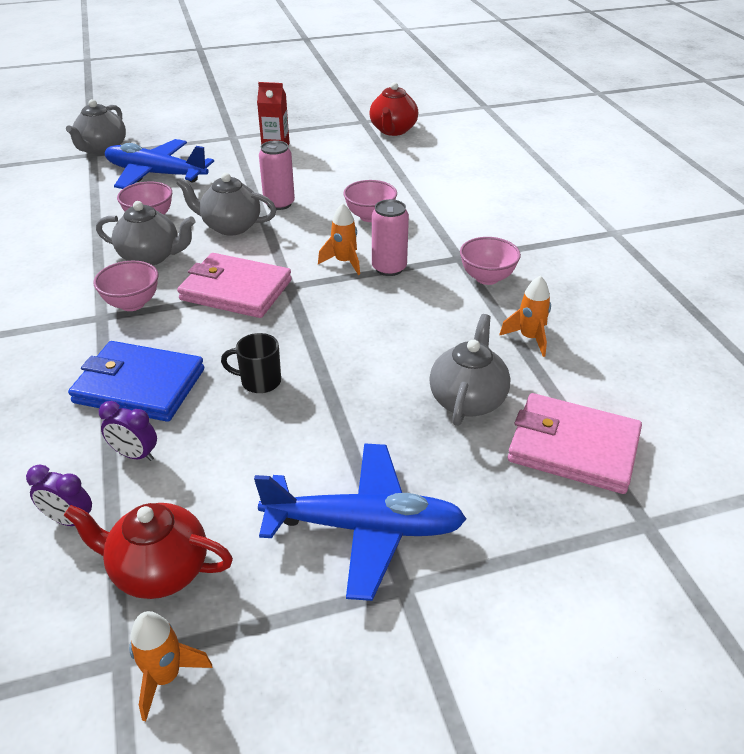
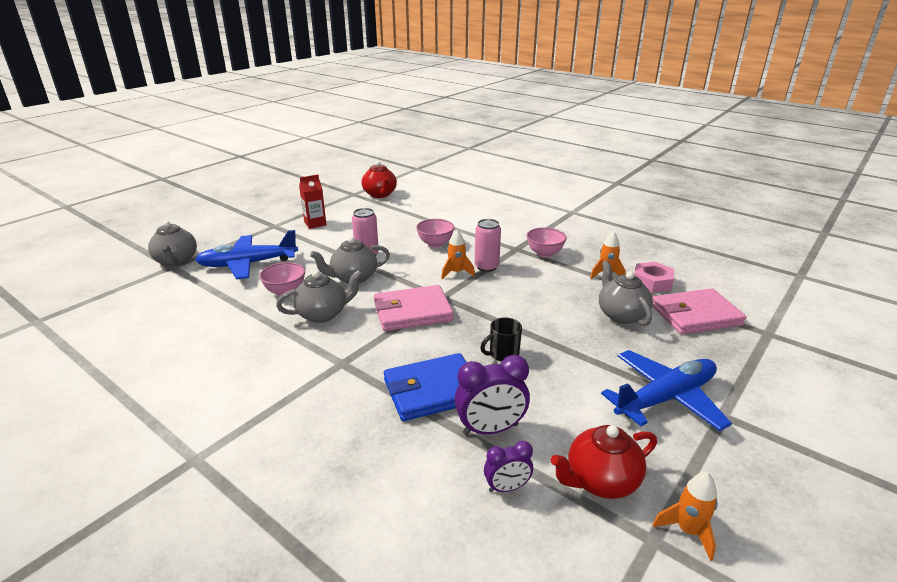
camera: 35 degrees left, 10 degrees down
(132, 304) = (353, 346): pink bowl -> none
(135, 455) = (490, 429): purple clock -> purple clock, size x1.68
(580, 375) = (652, 282): none -> pink nut

